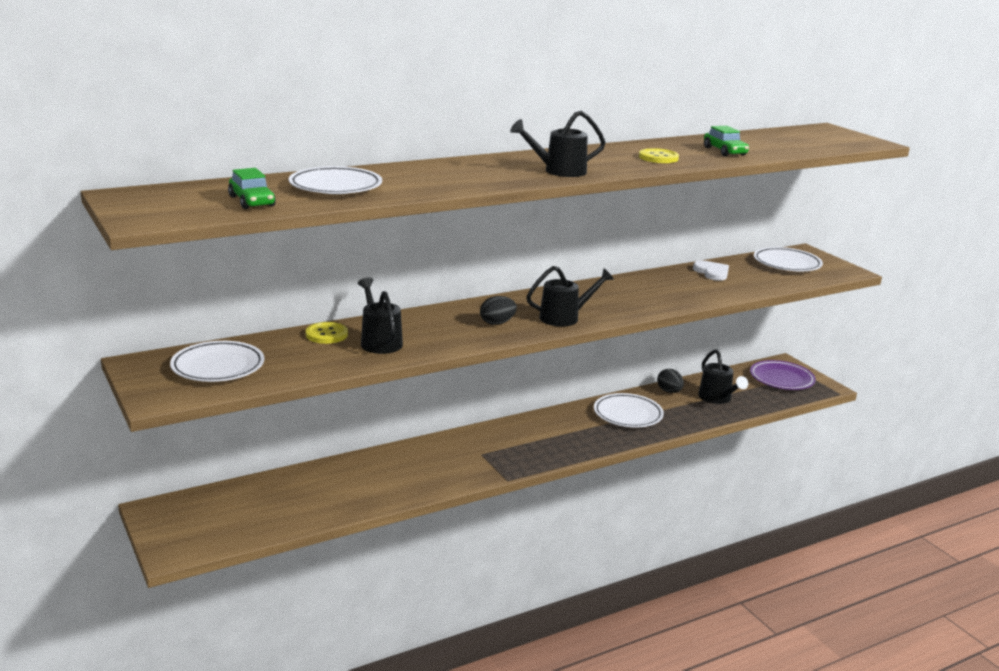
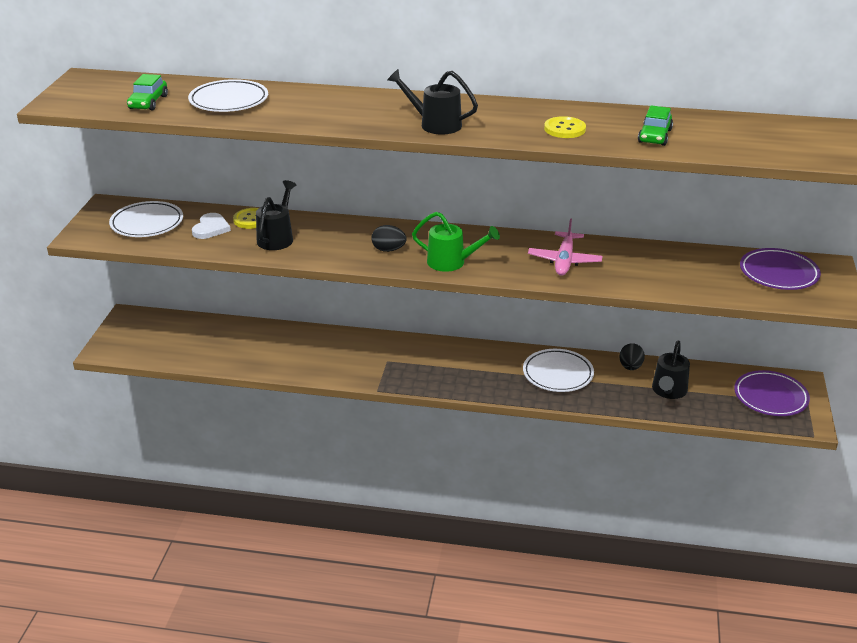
camera: 40 degrees right, 10 degrees up
(565, 317) = (452, 262): black watering can -> green watering can
(643, 293) = (564, 260): none -> pink plane
(712, 272) = (674, 259): white heart -> white heart (211, 228)
(787, 264) = (778, 273): white plate -> purple plate

